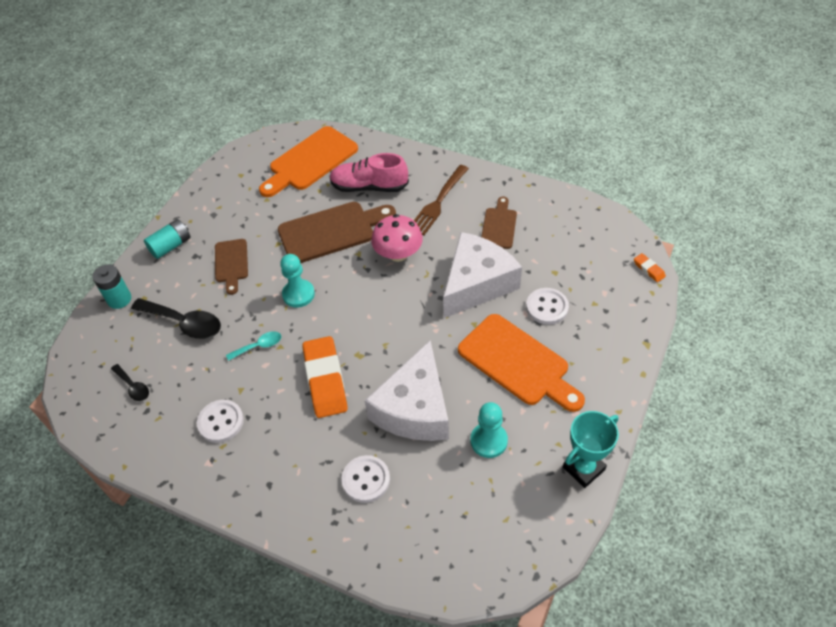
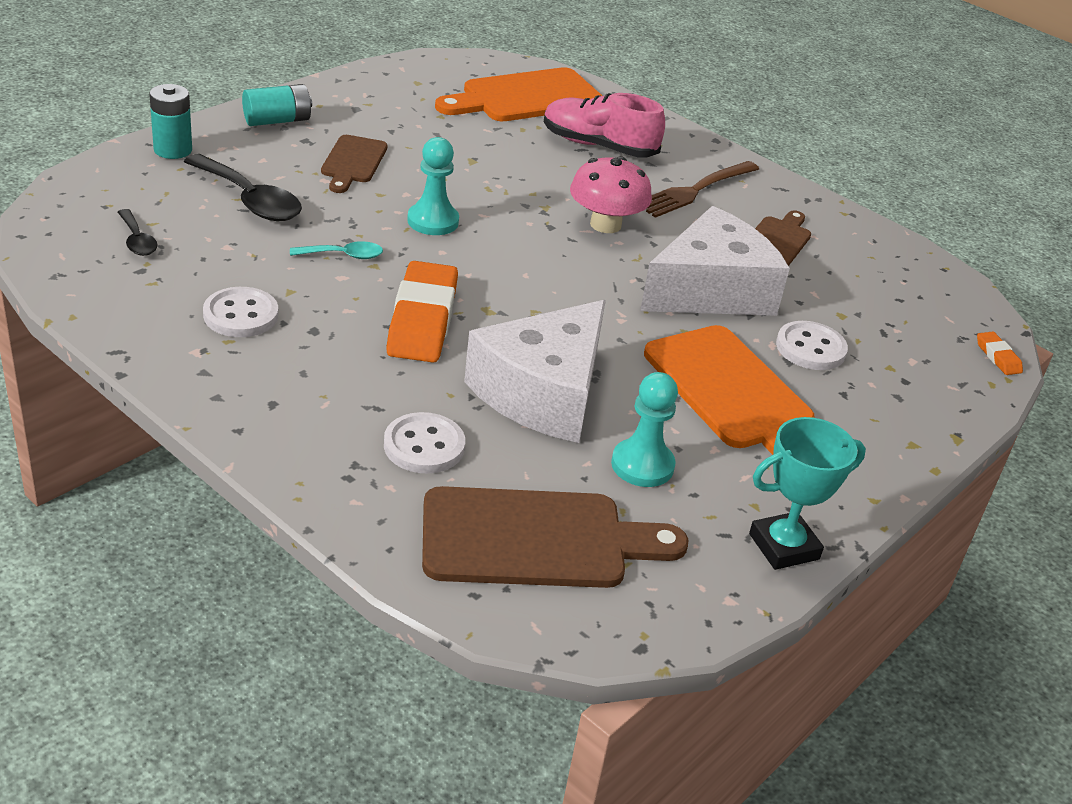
camera: 10 degrees right, 15 degrees down
(331, 231) = (518, 173): brown cutting board -> brown cutting board (535, 539)

